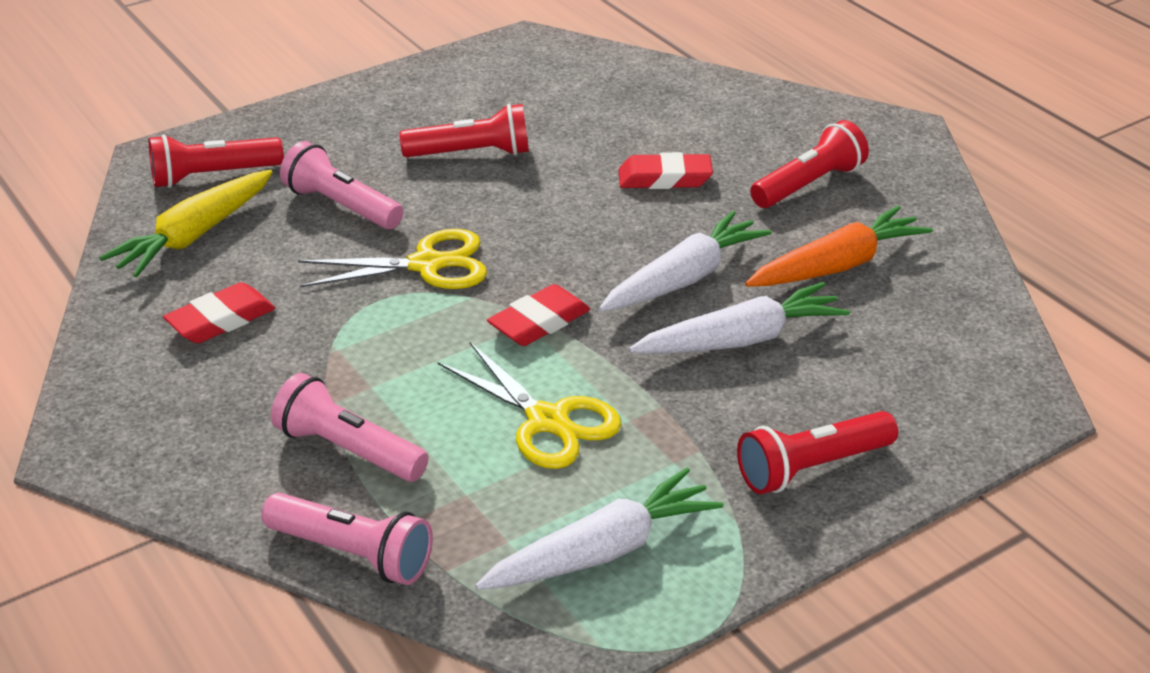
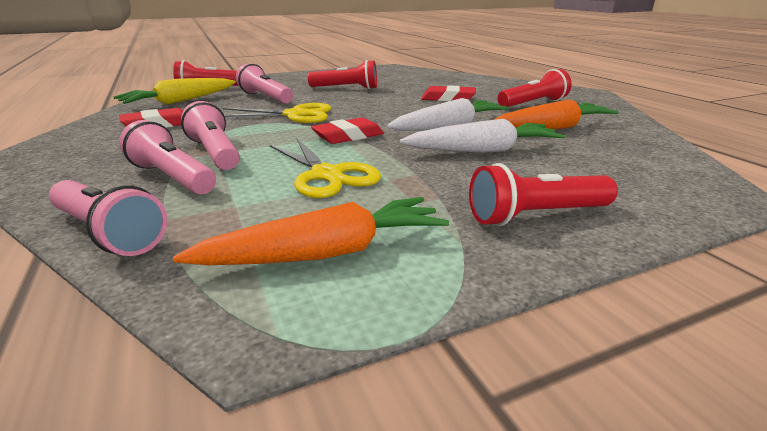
camera: 10 degrees right, 10 degrees down
(367, 388) = (215, 153): none -> pink flashlight
(603, 551) = (327, 252): white carrot -> orange carrot

